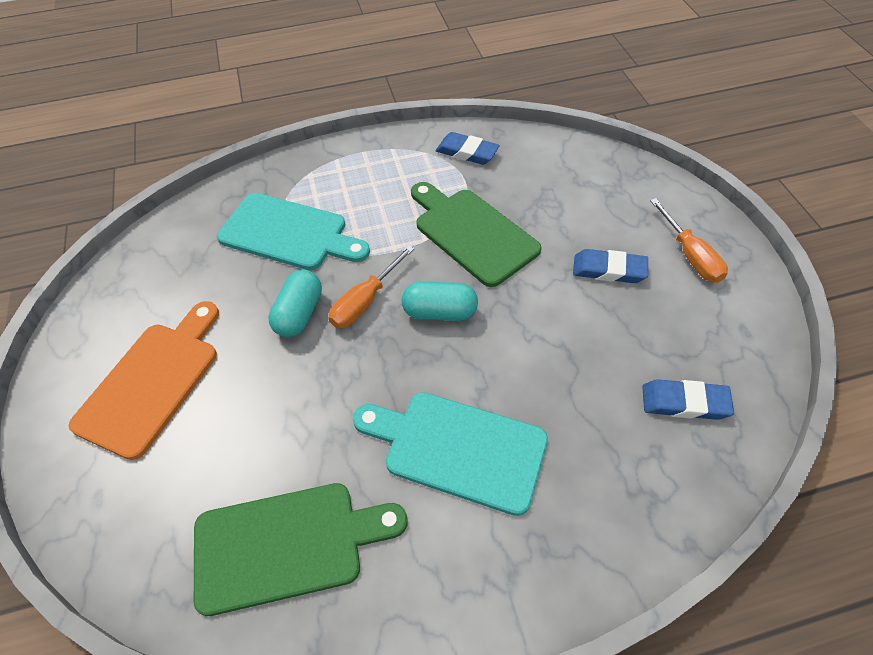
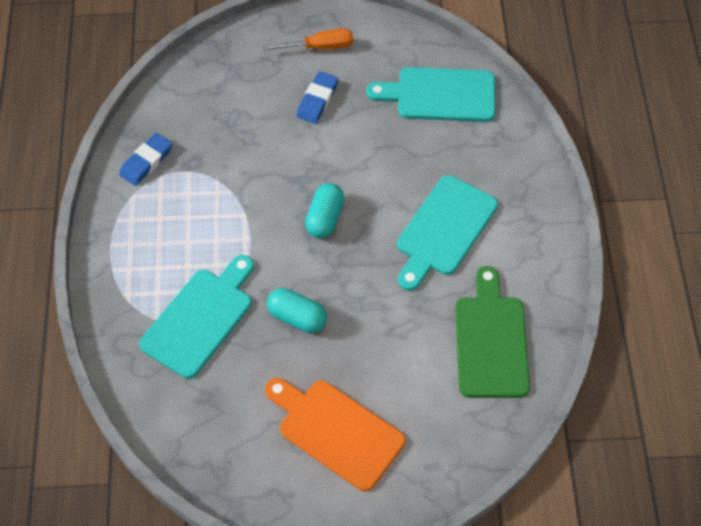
camera: 80 degrees left, 5 degrees up
(365, 301) = (298, 268): orange screwdriver -> none
(472, 233) = (249, 179): green cutting board -> none
(684, 402) = (440, 95): blue eraser -> turquoise cutting board

